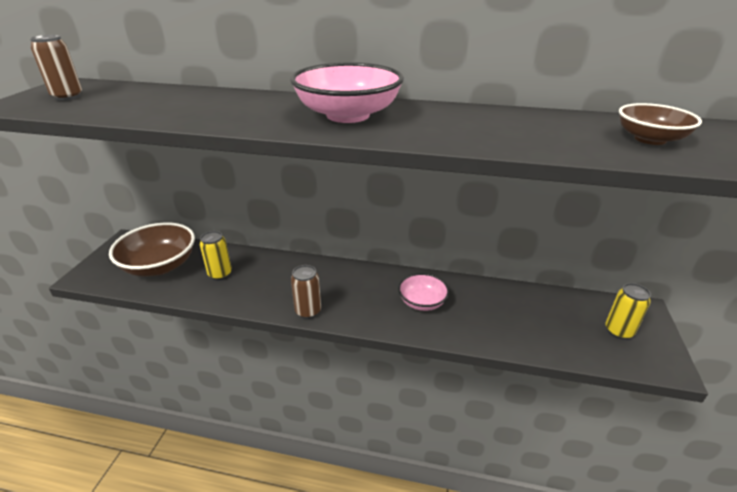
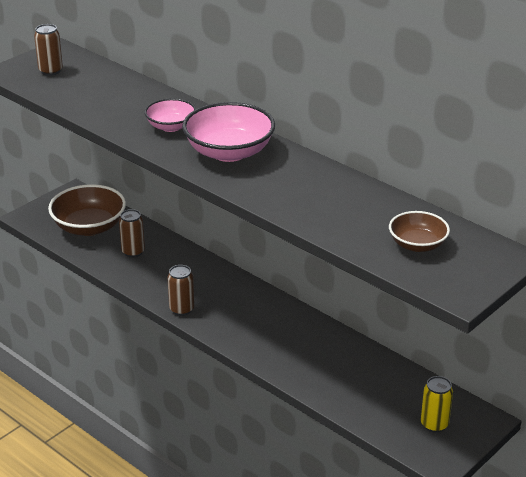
camera: 30 degrees right, 0 degrees up
(220, 274) = (133, 252): yellow can -> brown can
(422, 302) = (284, 337): pink bowl -> pink bowl (171, 126)

